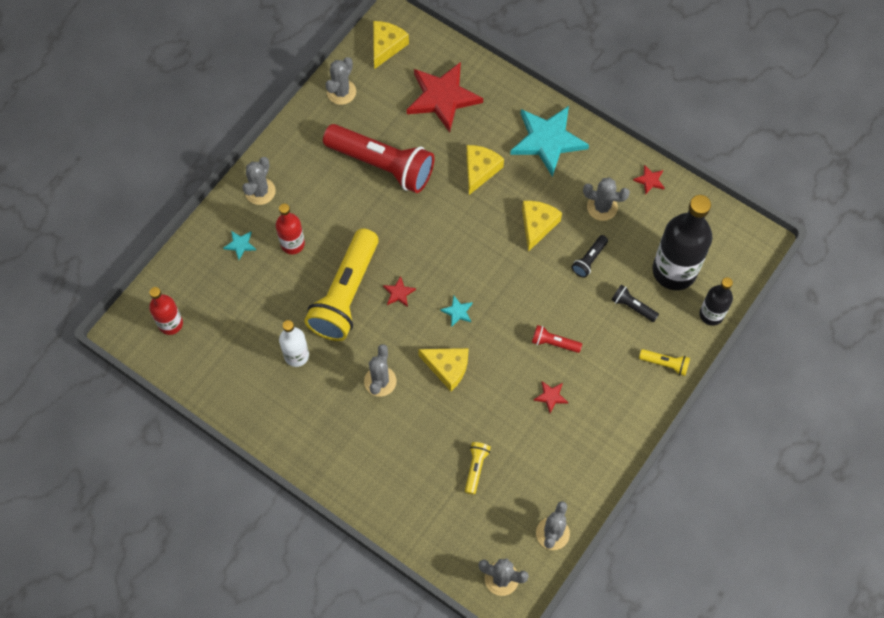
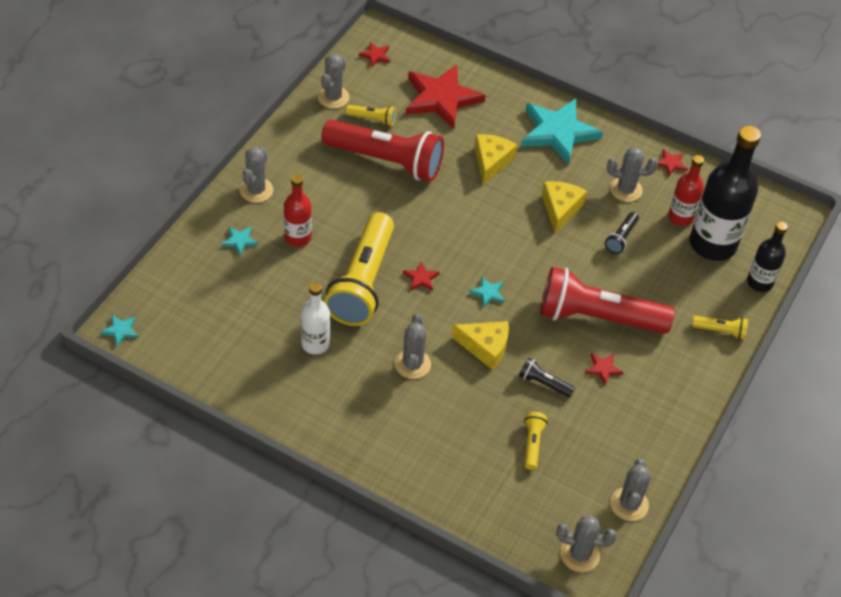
camera: 10 degrees left, 15 degrees down
(128, 332) = (120, 331): none -> turquoise star
(170, 324) = (169, 320): red bottle -> red bottle (680, 217)
(375, 118) = (372, 119): none -> yellow flashlight
(386, 46) = (375, 55): yellow cheese -> red star
(554, 343) = (597, 317): red flashlight -> red flashlight, size x2.40
(632, 306) = (675, 279): black flashlight -> black flashlight (544, 383)

